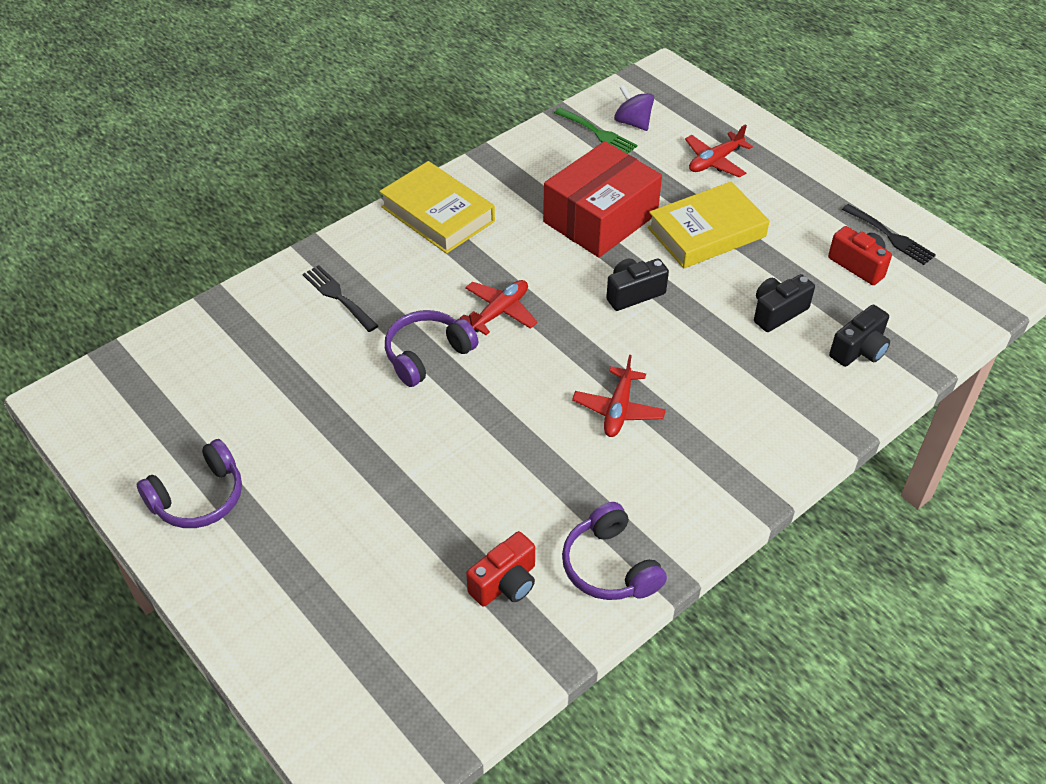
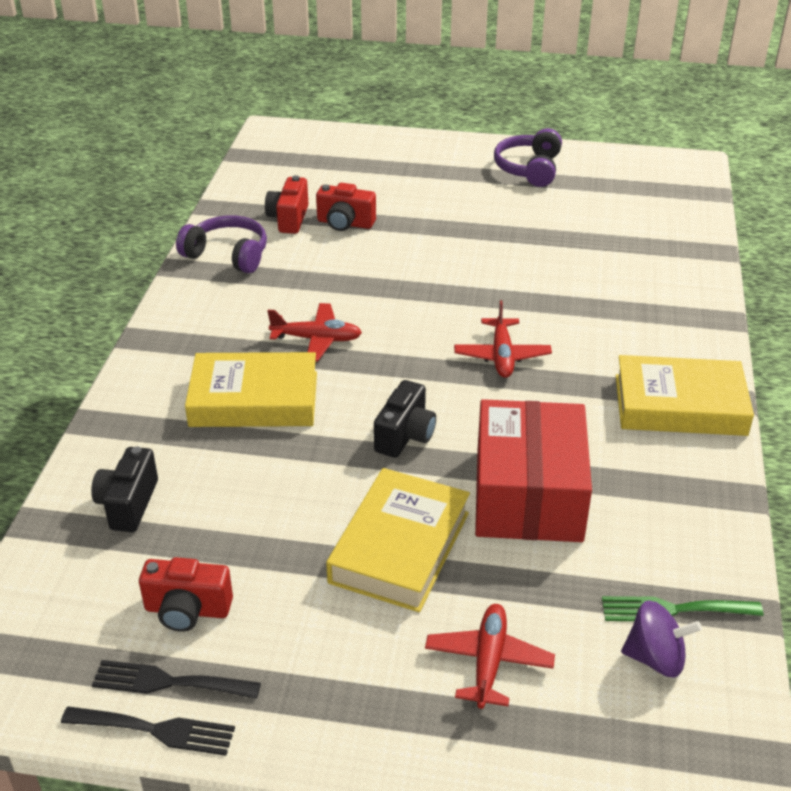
camera: 140 degrees right, 10 degrees down
(338, 296) = (641, 298): black fork -> black fork (156, 730)
(427, 355) = (512, 298): purple headphones -> none
(459, 537) = (345, 223): none -> red camera
(618, 409) = (317, 339): red plane -> red plane turned 120 degrees clockwise
(713, 382) = (254, 399): none -> yellow book
(777, 312) = (243, 497): black camera -> none

